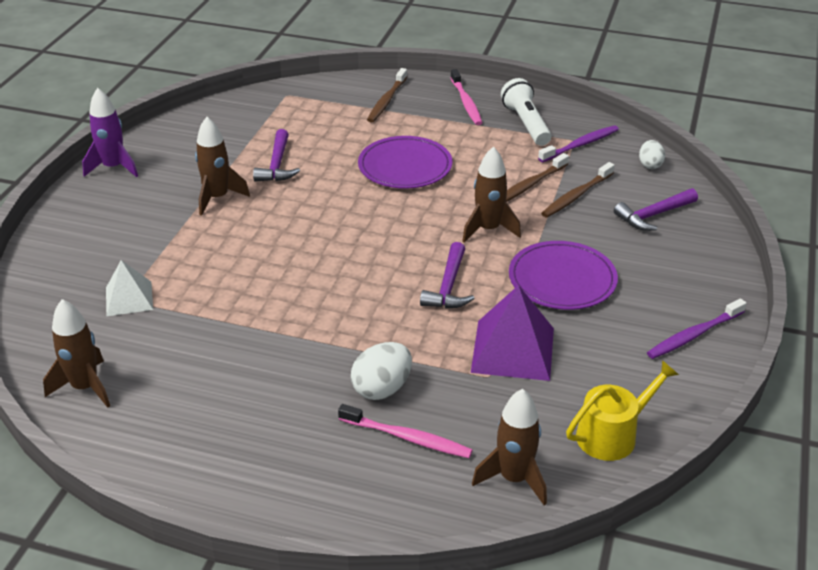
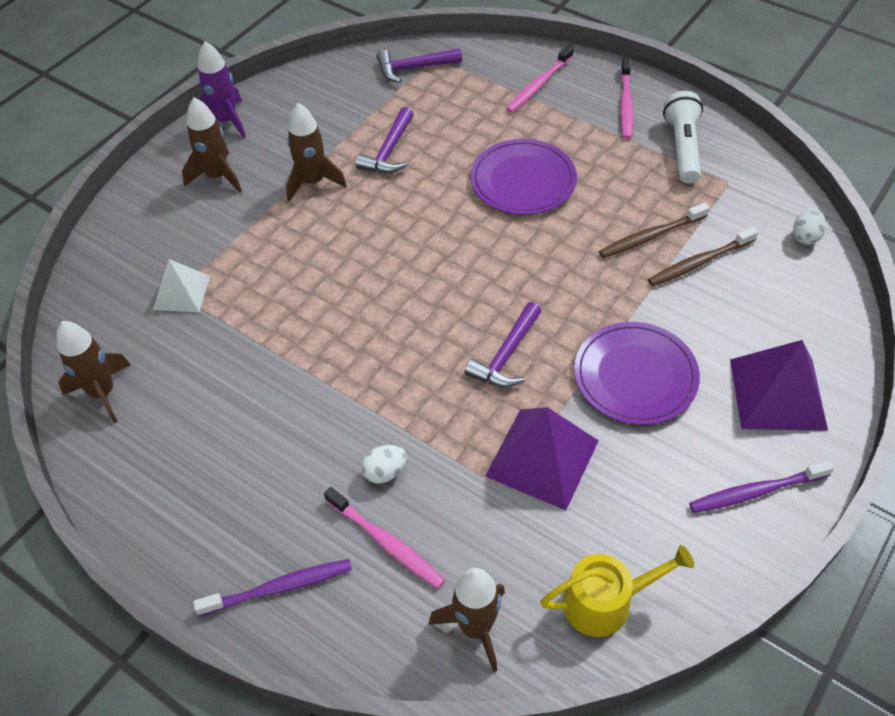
camera: 20 degrees right, 15 degrees up
(382, 388) = (385, 472): white egg -> white egg, size x0.64
(386, 101) = (538, 85): brown toothbrush -> pink toothbrush
(488, 229) = (580, 287): brown rocket -> brown rocket (217, 176)
(581, 145) = (734, 190): purple toothbrush -> purple toothbrush (280, 587)
(653, 215) = (779, 310): purple hammer -> purple hammer (414, 68)
(679, 268) = (777, 393): none -> purple pyramid

